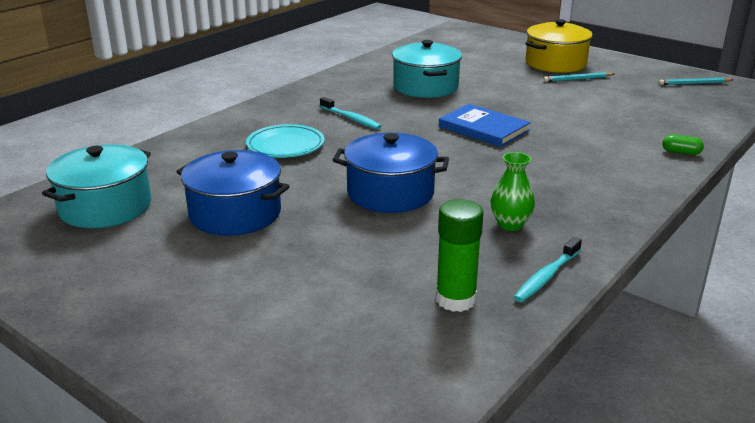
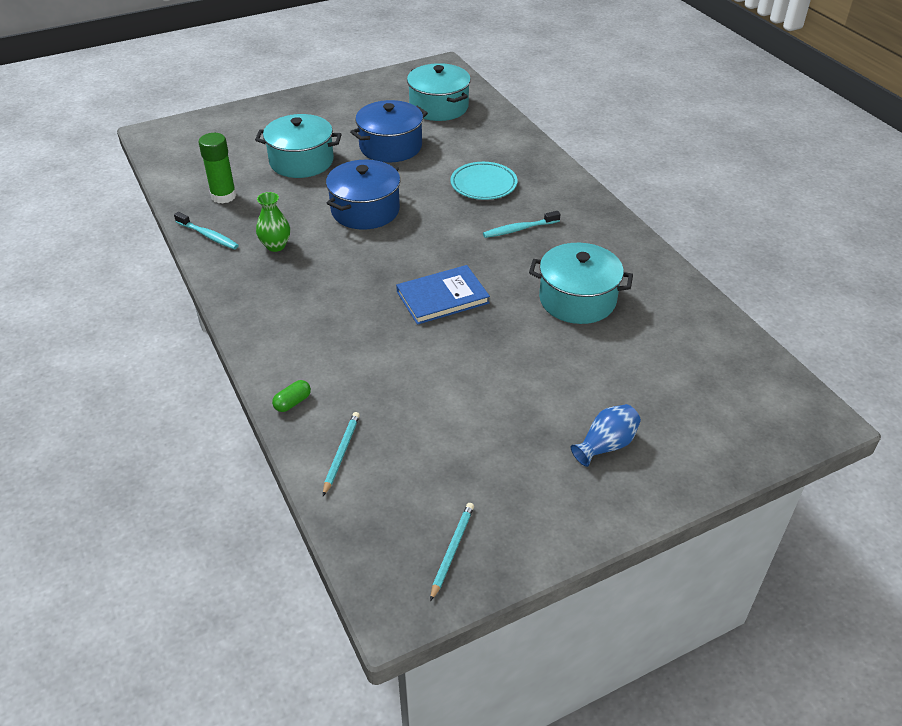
camera: 115 degrees right, 15 degrees up
(317, 267) = (301, 161): none -> turquoise pot
(546, 276) = (208, 236): turquoise toothbrush -> turquoise toothbrush turned 150 degrees clockwise
(555, 63) = (606, 445): yellow pot -> blue vase
(577, 79) = (534, 435): turquoise pencil -> turquoise pencil (341, 453)

